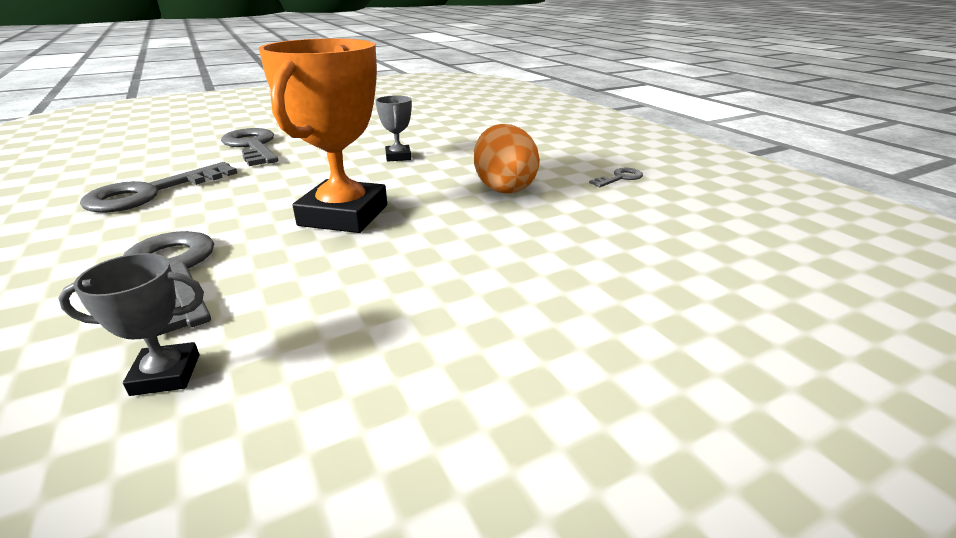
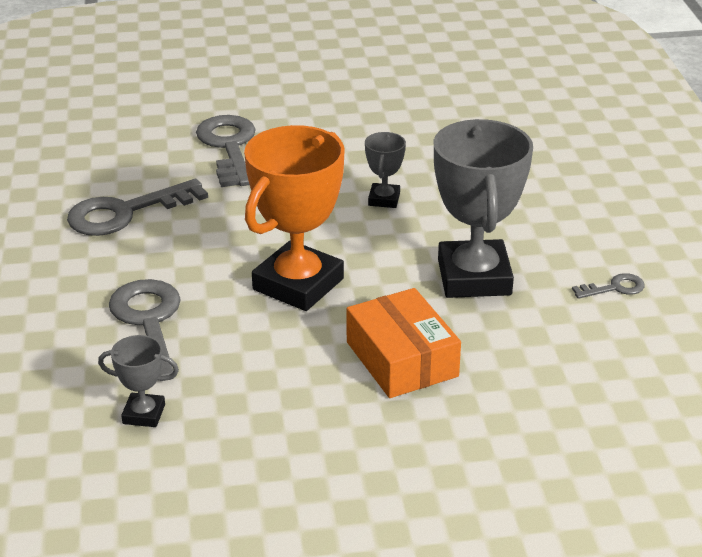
camera: 20 degrees right, 5 degrees up
(479, 253) = (401, 359): none -> orange box
(504, 188) = (474, 277): orange egg -> grey trophy

